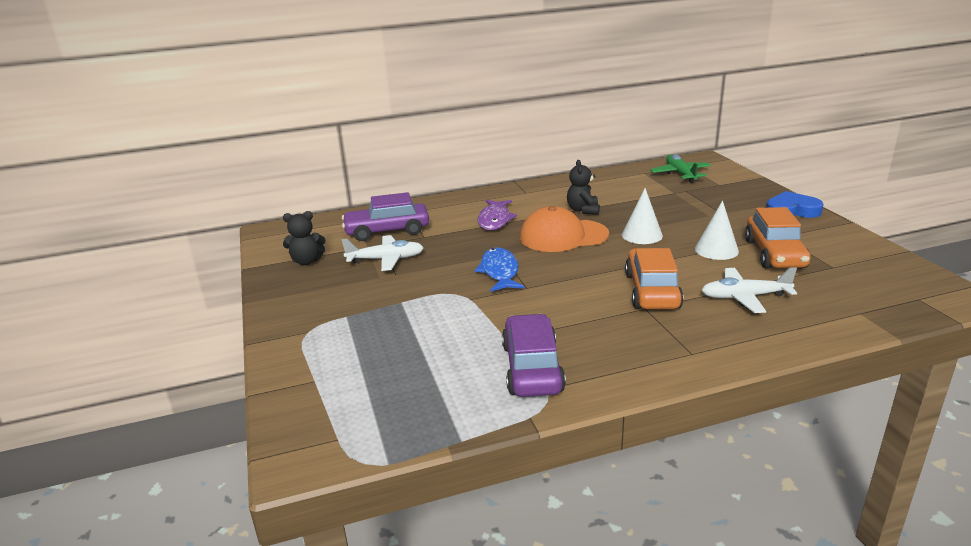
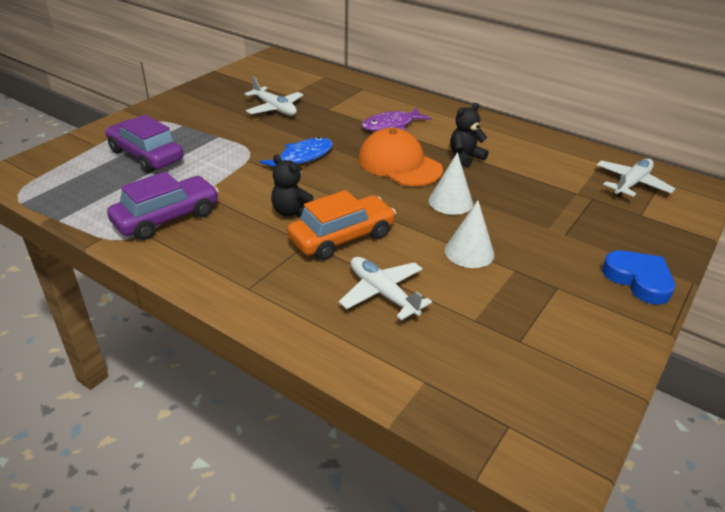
camera: 50 degrees right, 10 degrees up
(307, 261) = (243, 84): black teddy bear -> black teddy bear (292, 212)
(387, 231) = (320, 93): purple car -> purple car (146, 156)
(680, 174) = (631, 184): green plane -> white plane
(775, 253) = (504, 292): orange car -> none

